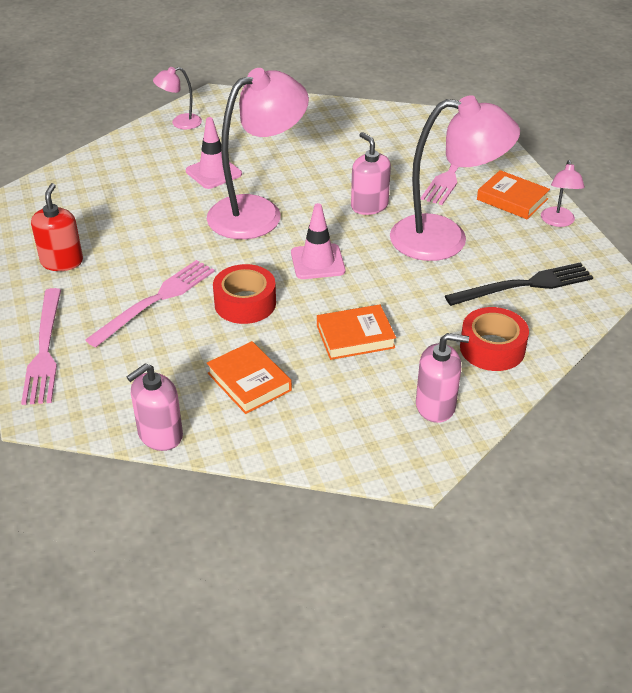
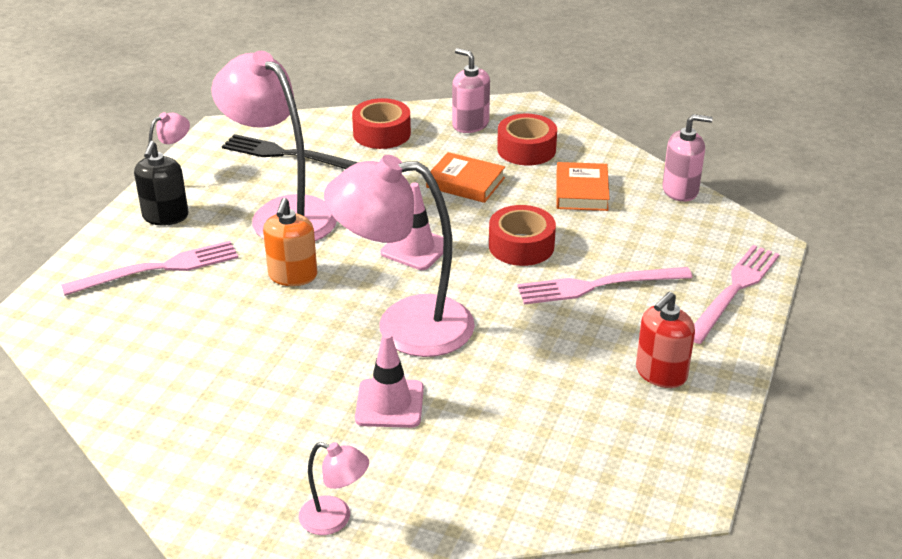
camera: 140 degrees left, 5 degrees down
(348, 404) = (526, 149): none -> red tape
(369, 206) = (292, 275): pink soap dispenser -> orange soap dispenser
(512, 199) = (165, 216): orange book -> black soap dispenser

